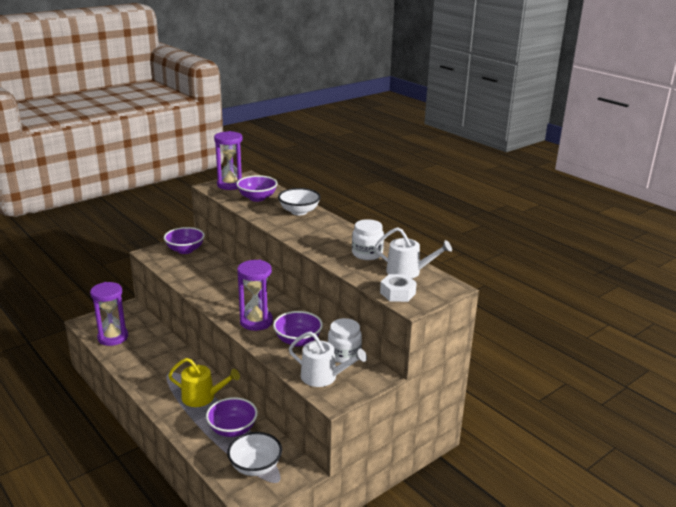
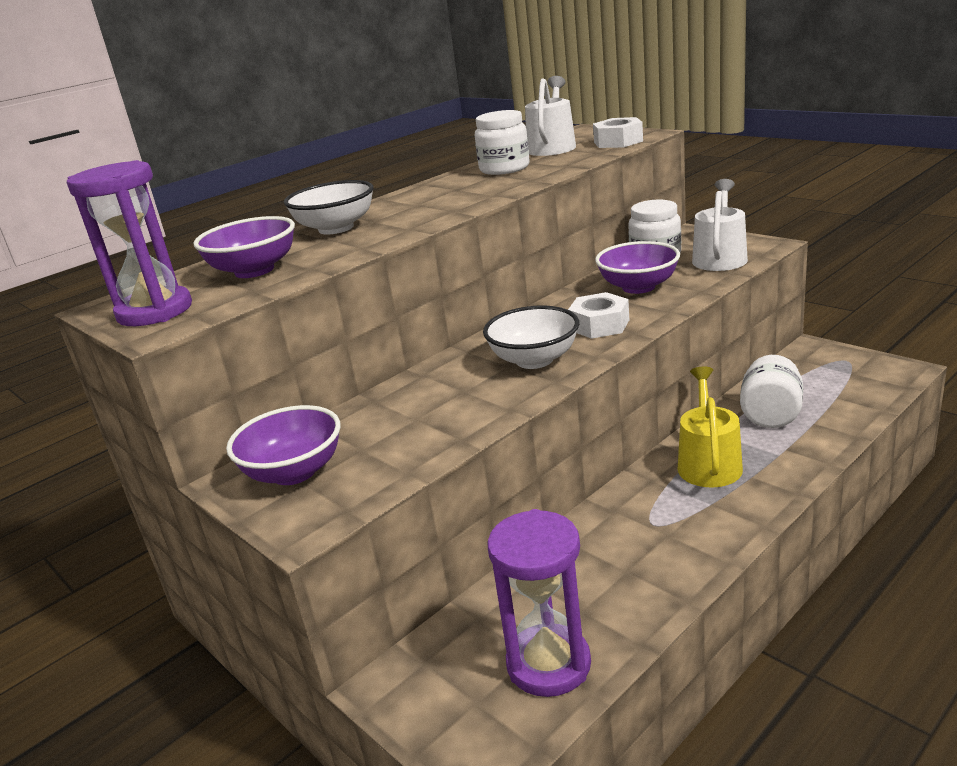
camera: 90 degrees left, 0 degrees up
(232, 429) = (770, 415): purple bowl -> white jar
(255, 466) = (834, 380): white bowl -> white bowl (534, 360)
(256, 322) = (599, 325): purple hourglass -> white nut

